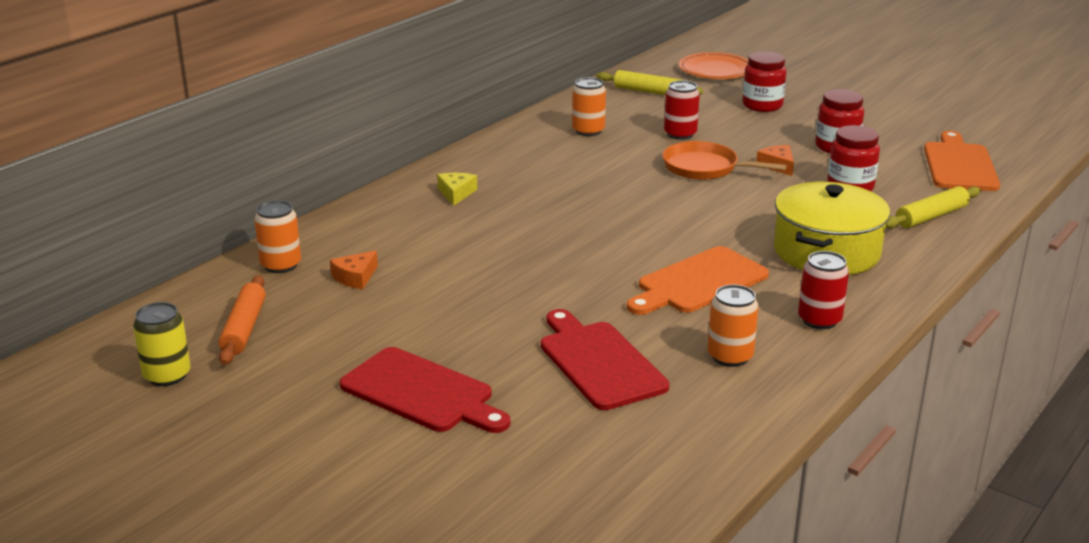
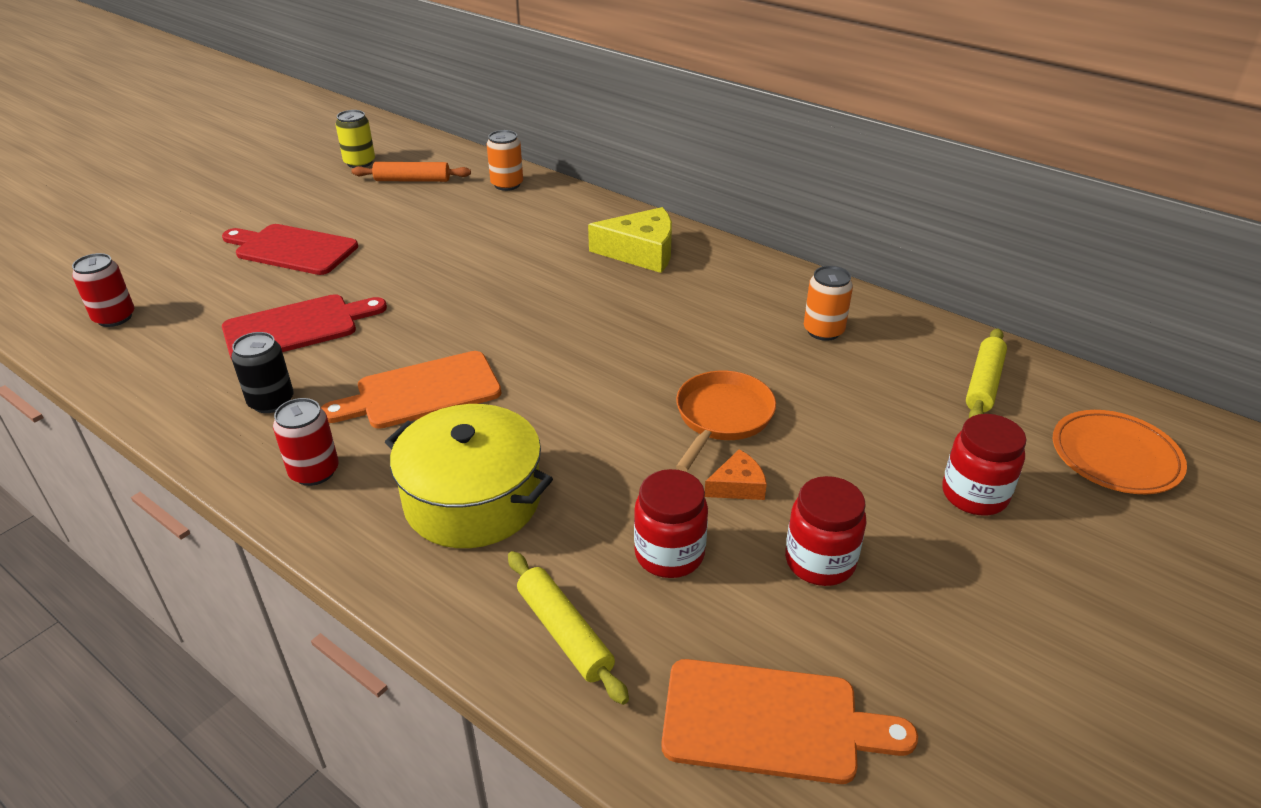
camera: 90 degrees right, 10 degrees up
(355, 277) = (479, 214): orange cheese -> none
(422, 392) = (292, 249): red cutting board -> red cutting board turned 75 degrees clockwise
(456, 193) = (641, 252): yellow cheese -> yellow cheese, size x1.91
(680, 134) = (831, 403): red can -> red can (114, 317)
(699, 282) = (422, 392): orange cutting board -> orange cutting board turned 75 degrees counterclockwise
(730, 356) = (271, 401): orange can -> black can

